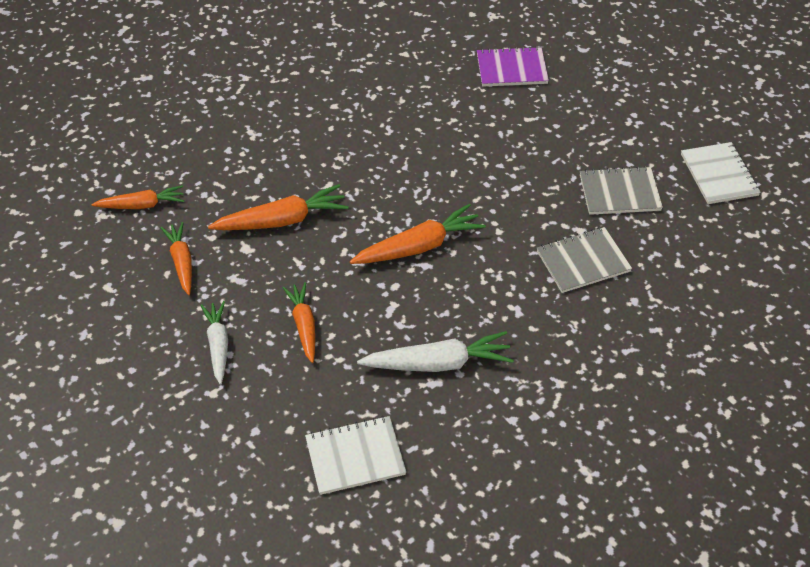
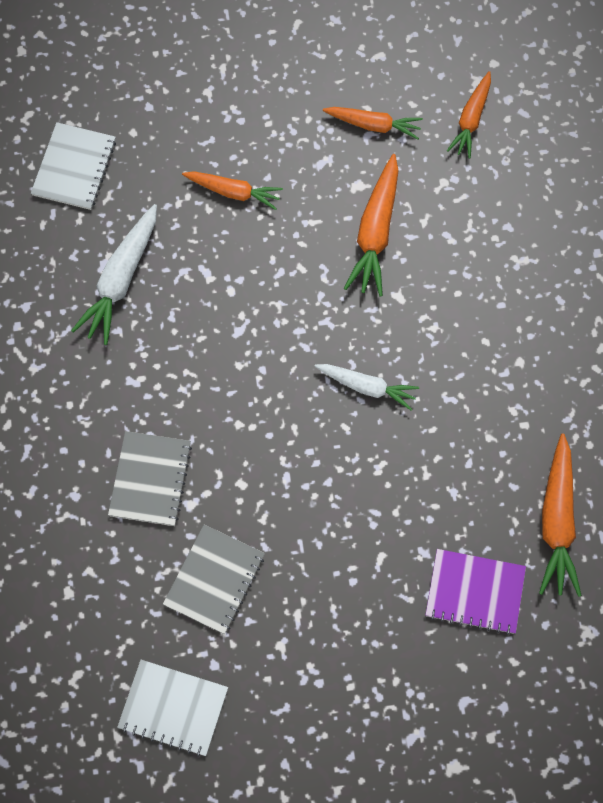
camera: 120 degrees right, 20 degrees up
(218, 345) = (256, 115): white carrot -> white carrot (367, 387)
(419, 246) = (265, 338): orange carrot -> orange carrot (557, 521)
(511, 69) = (475, 592): purple notebook -> purple notebook turned 75 degrees clockwise

